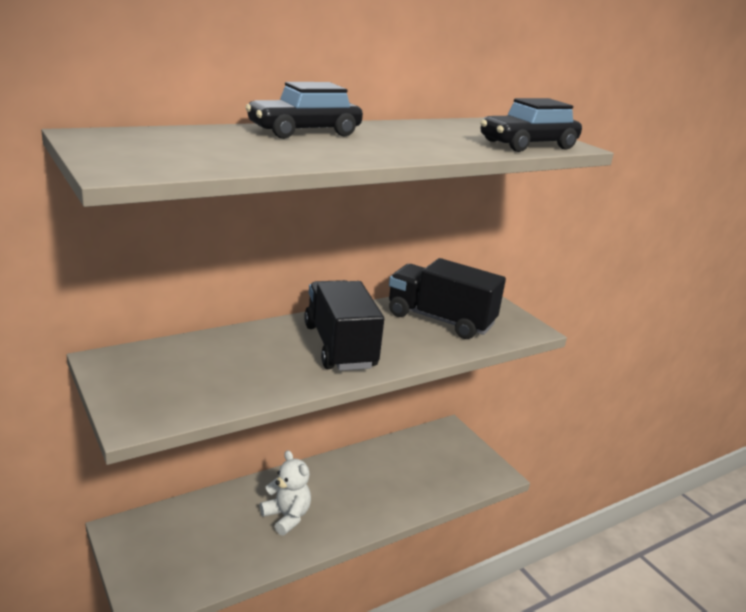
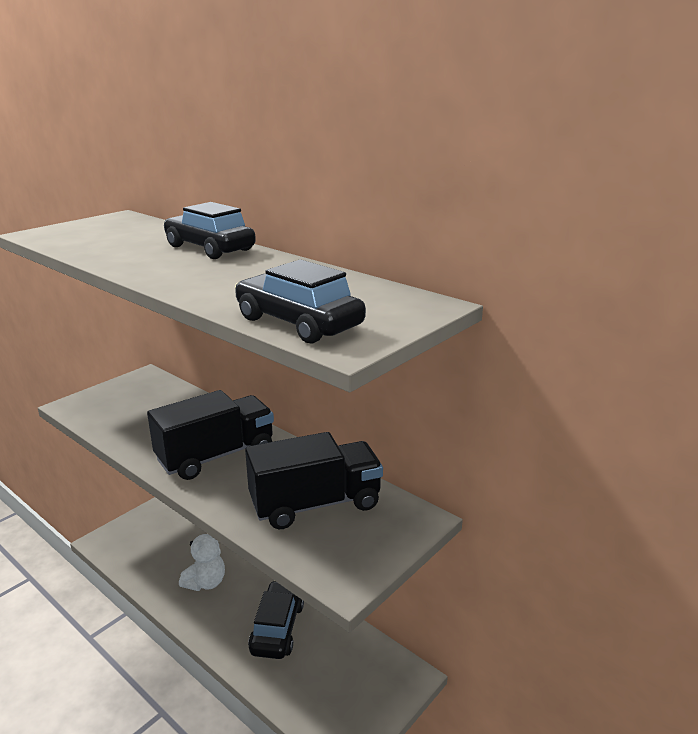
camera: 75 degrees right, 0 degrees up
(372, 482) = (277, 628): none -> black car
(440, 320) = (315, 504): black truck -> black truck turned 60 degrees clockwise

